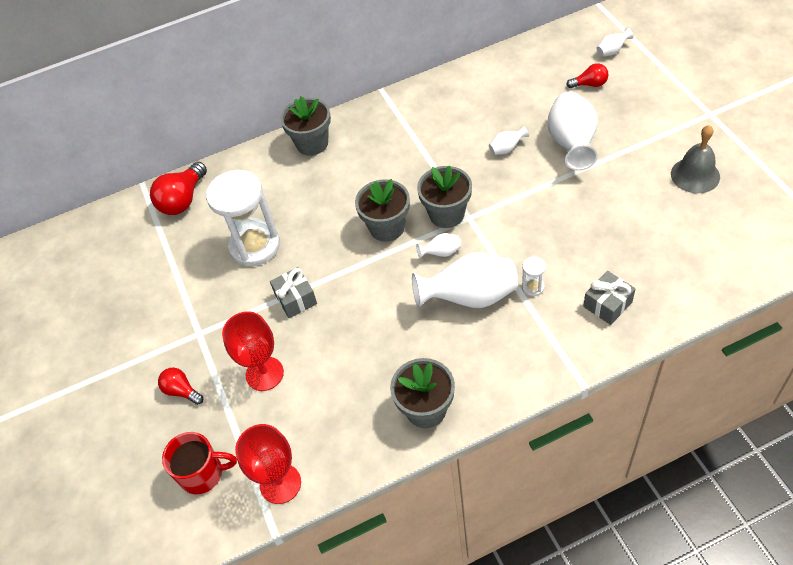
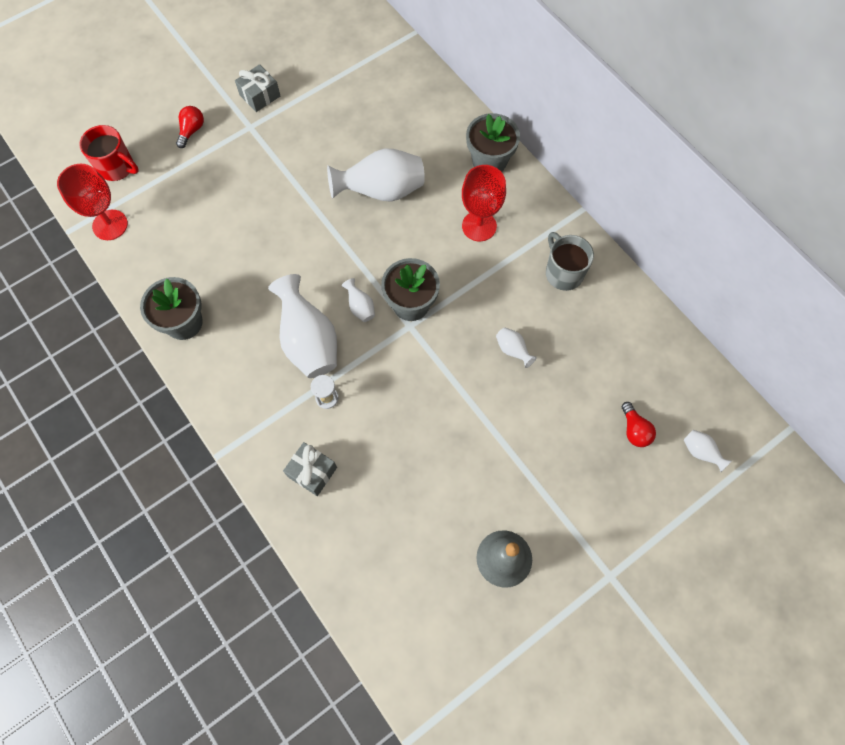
camera: 70 degrees right, 15 degrees up
(183, 200) = (398, 71): red light bulb -> none
(203, 474) = (117, 167): red mug -> red mug turned 45 degrees counterclockwise
(255, 246) = (350, 144): white hourglass -> none
(264, 374) = (212, 187): red goblet -> red goblet (479, 226)
(296, 299) = (293, 193): grey gift -> grey gift (260, 95)
(387, 227) = (386, 252): grey flower pot -> none
(439, 108) = (563, 273): none -> grey mug
(571, 144) = (530, 418): white vase -> white vase (381, 191)

